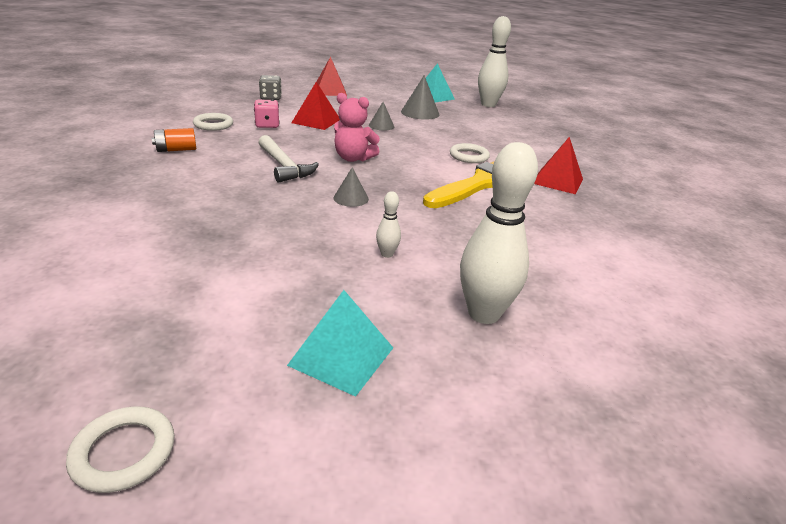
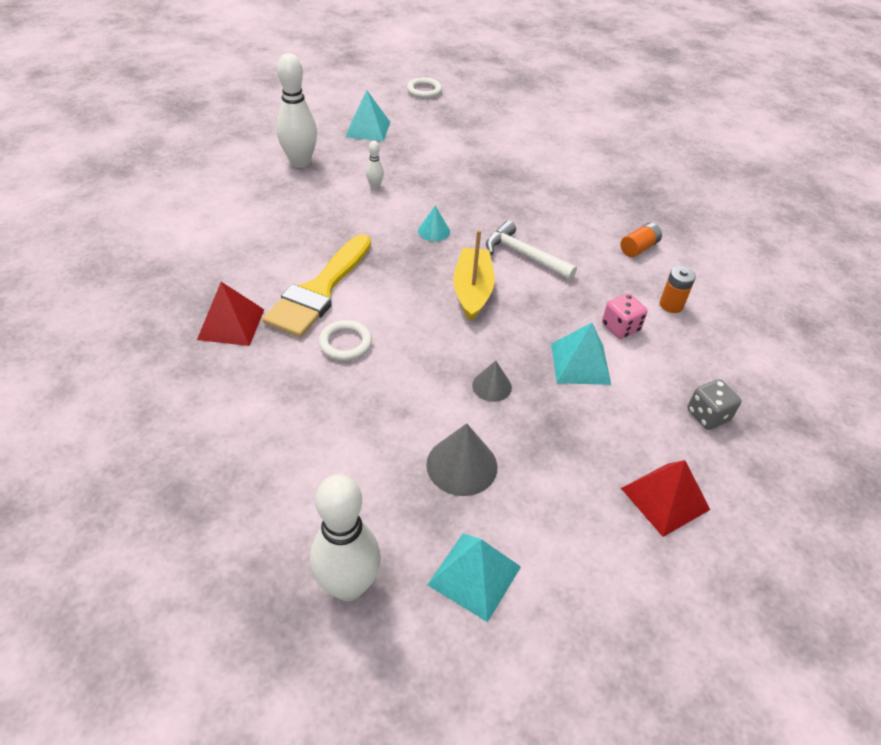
camera: 160 degrees right, 15 degrees up
(213, 125) = (671, 305): white ring -> orange battery
(316, 121) = (580, 363): red pyramid -> turquoise pyramid
(351, 198) = (434, 231): grey cone -> turquoise cone
(353, 158) = (472, 291): pink teddy bear -> yellow boat

